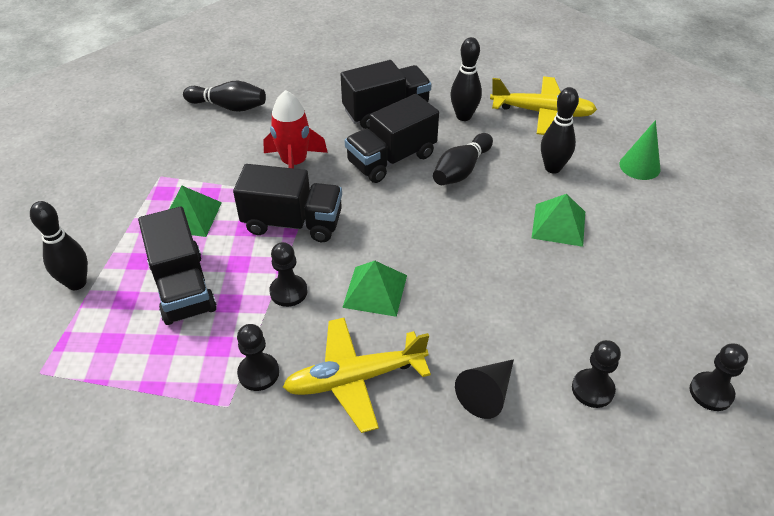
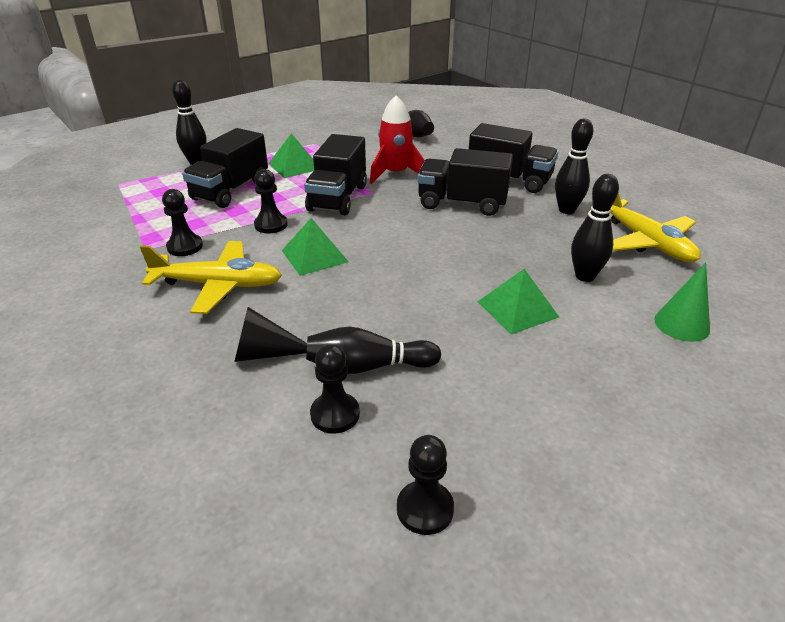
camera: 50 degrees right, 10 degrees down
(293, 223) = (338, 198): black truck -> black truck turned 45 degrees clockwise
(355, 379) = (218, 285): yellow plane -> yellow plane turned 150 degrees clockwise
(461, 170) = (501, 235): black bowling pin -> black bowling pin (368, 366)

